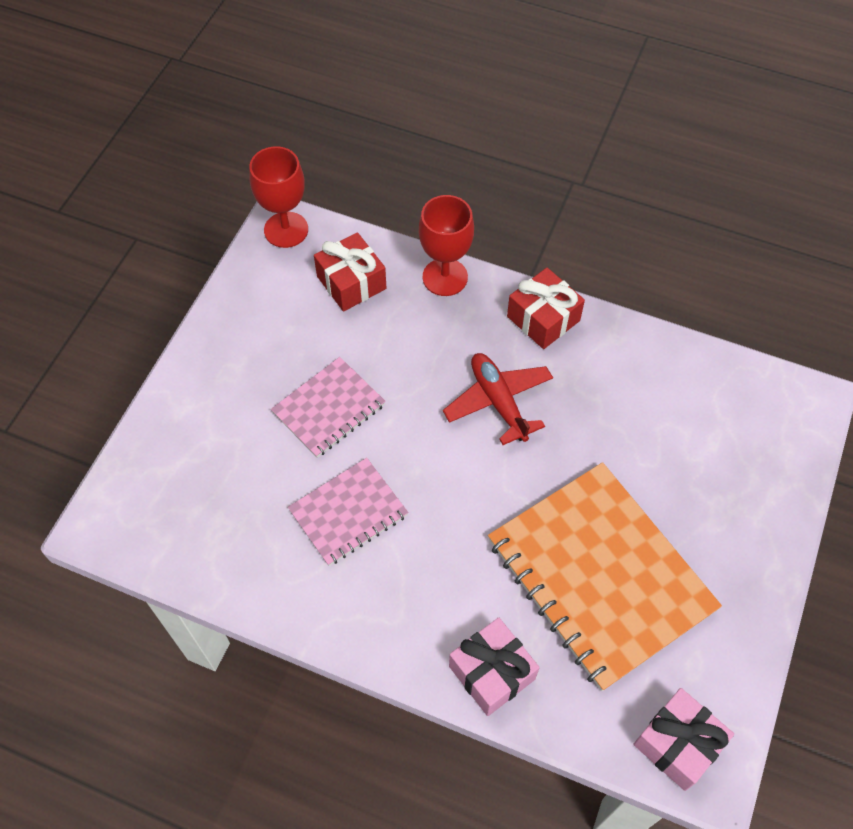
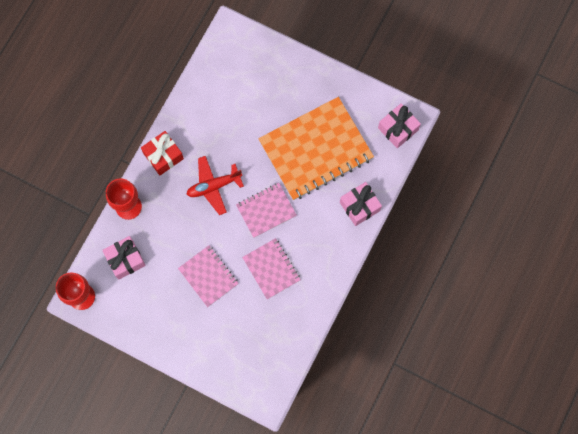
camera: 85 degrees left, 15 degrees up
(351, 282) = (125, 260): red gift -> pink gift
(462, 494) = (266, 210): none -> pink notebook

